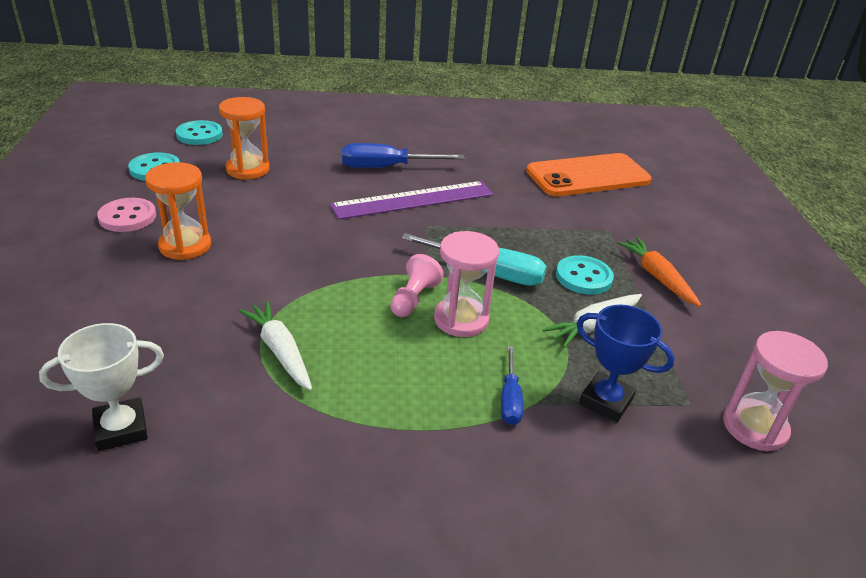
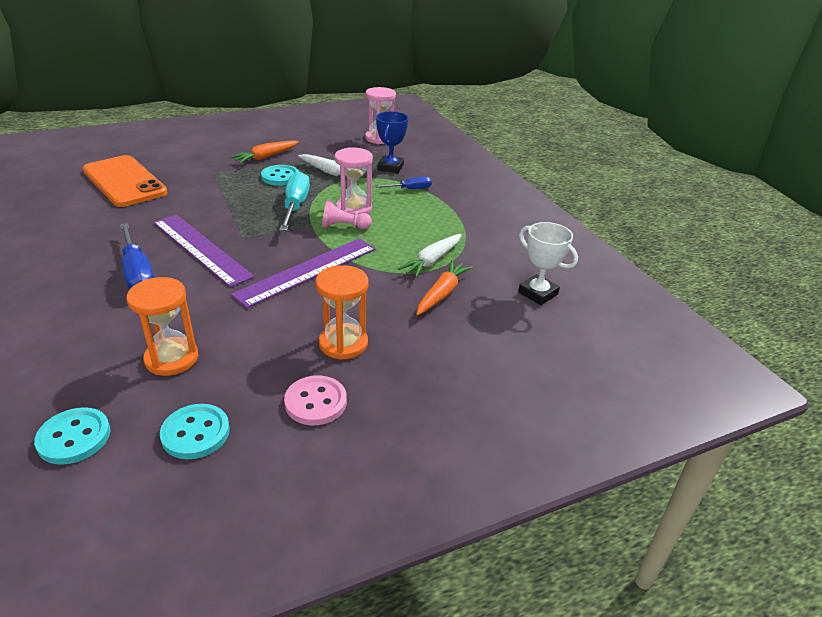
camera: 110 degrees left, 0 degrees up
(203, 335) = (442, 293): none -> orange carrot
(327, 251) = (307, 271): none -> purple ruler

